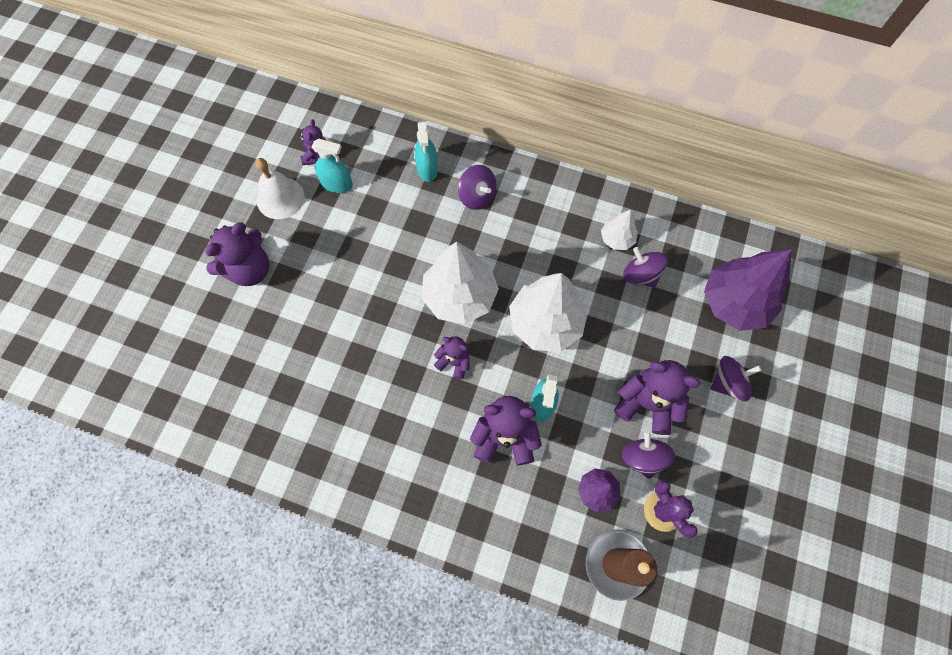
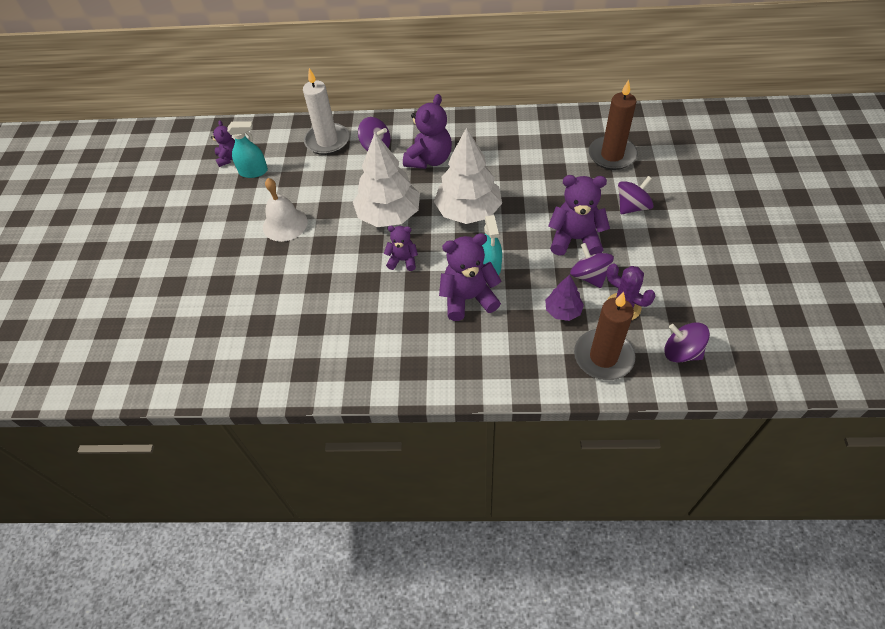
camera: 15 degrees left, 15 degrees down
(249, 269) = (196, 250): purple teddy bear -> purple teddy bear (429, 160)
(280, 198) = (207, 194): white bell -> white bell (285, 224)
(427, 169) = (327, 141): turquoise spray bottle -> white candle
(617, 238) = (501, 142): white tree -> none
(640, 275) = (530, 159): purple spinning top -> purple spinning top (681, 352)
(734, 302) = (612, 155): purple tree -> brown candle

